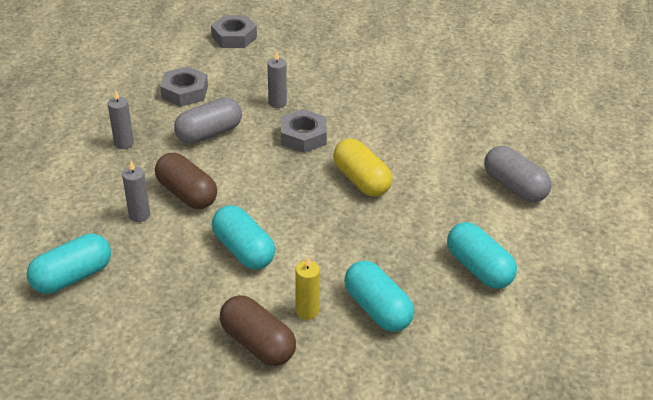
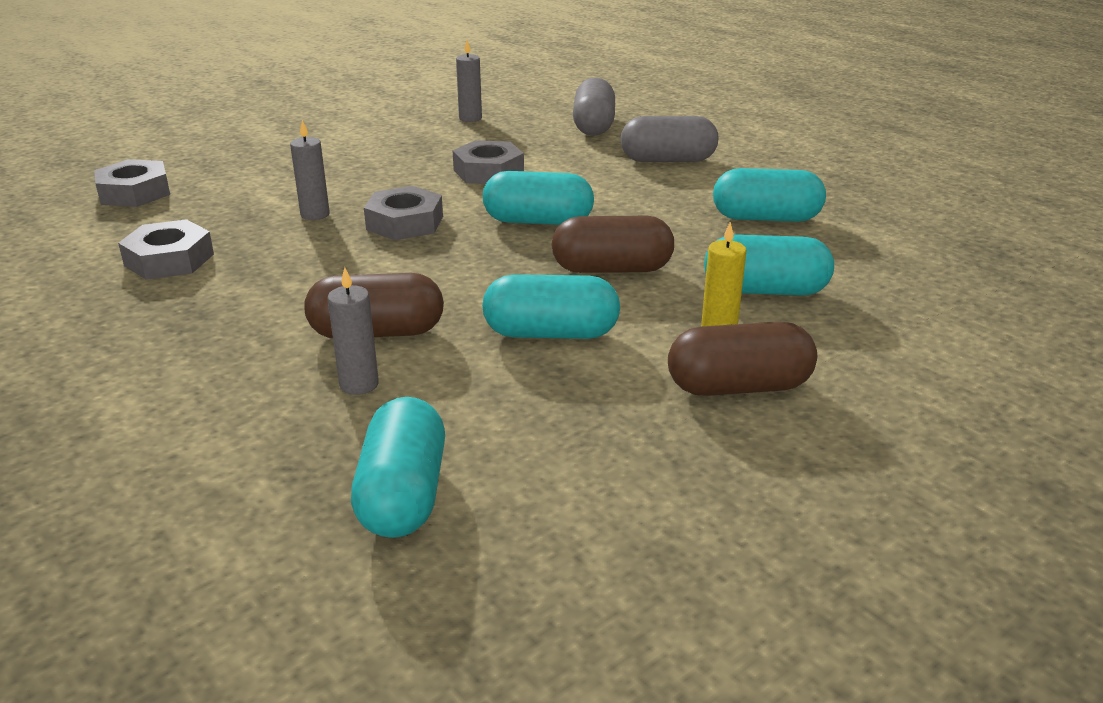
camera: 50 degrees left, 10 degrees down
(124, 143) = (182, 341): grey candle -> grey candle (470, 118)
(209, 133) = (286, 274): grey capsule -> grey capsule (594, 126)
(335, 237) = (612, 269): none -> brown capsule
(361, 180) = (538, 221): yellow capsule -> turquoise capsule
(402, 128) = (488, 171): none -> grey nut

